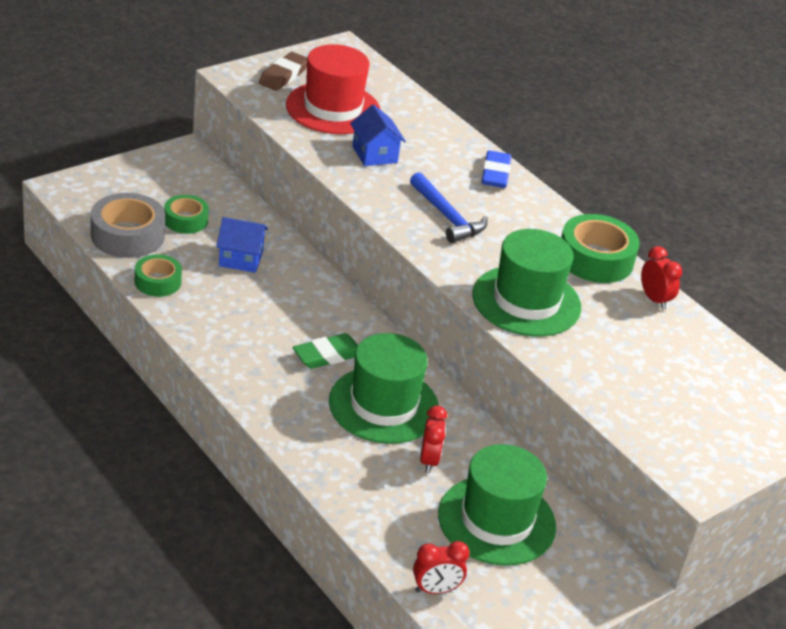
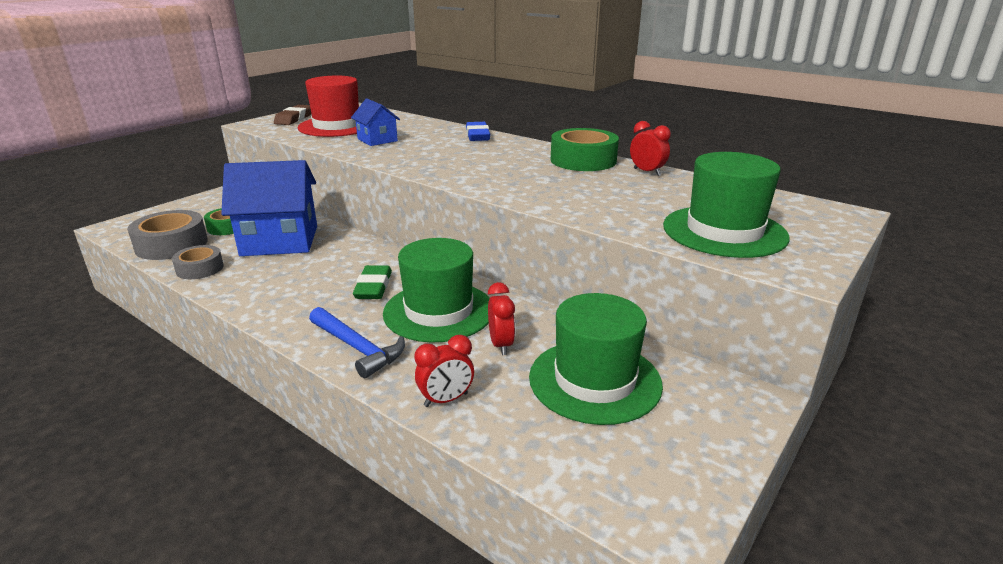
camera: 10 degrees left, 10 degrees down
(158, 282) = (200, 268): green tape -> grey tape
(240, 259) = (279, 241): blue house -> blue house, size x1.95
(327, 355) = (373, 287): green eraser -> green eraser turned 45 degrees counterclockwise
(435, 590) = (566, 471): red clock -> red clock (446, 400)
(447, 216) = (450, 158): blue hammer -> blue hammer (357, 348)
(526, 301) = (544, 189): green hat -> green hat (724, 231)

